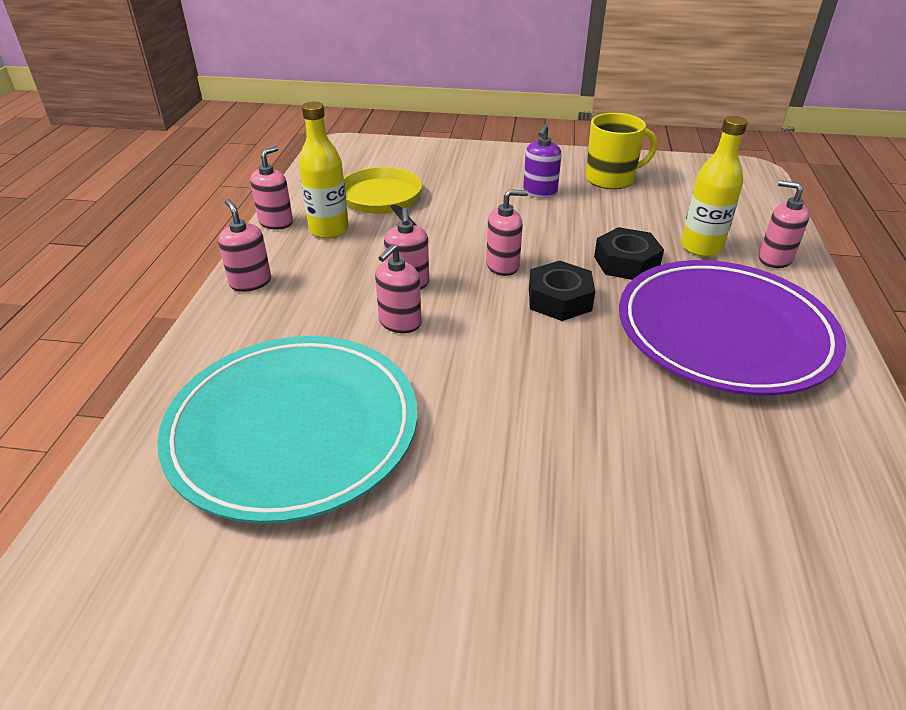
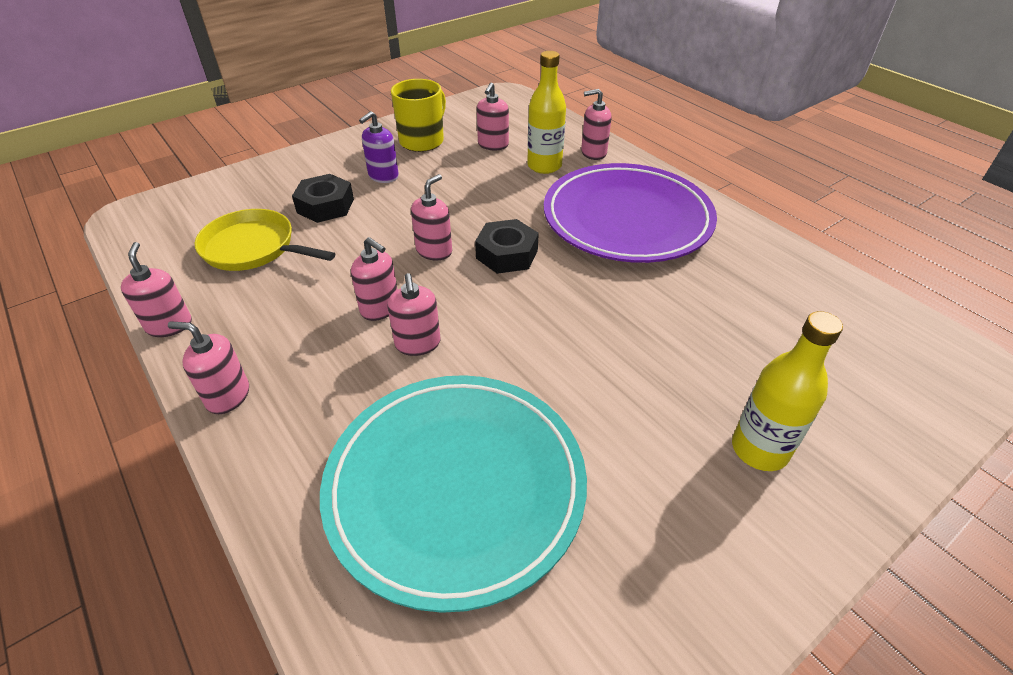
camera: 45 degrees left, 5 degrees up
(329, 230) = (238, 302): yellow bottle -> yellow bottle (759, 449)
(539, 192) = (383, 176): purple soap dispenser -> purple soap dispenser turned 60 degrees clockwise
(626, 262) = (514, 202): black nut -> black nut (325, 206)
(673, 208) = (493, 145): none -> pink soap dispenser

